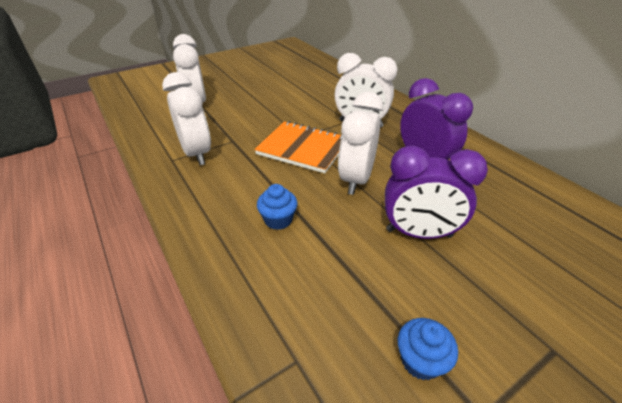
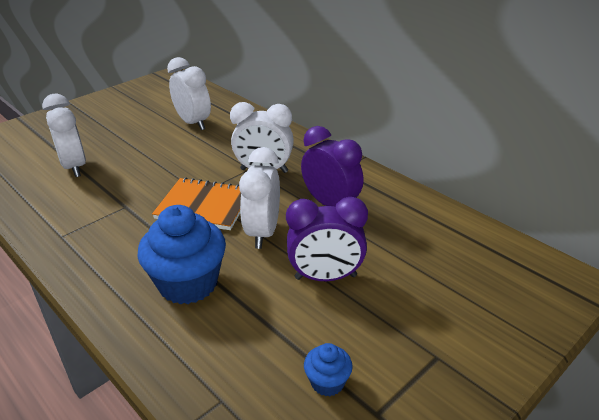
camera: 10 degrees left, 5 degrees down
(197, 153) = (88, 226): white clock -> white clock (193, 123)
(278, 220) = (188, 283): blue cupcake -> blue cupcake, size x2.11

